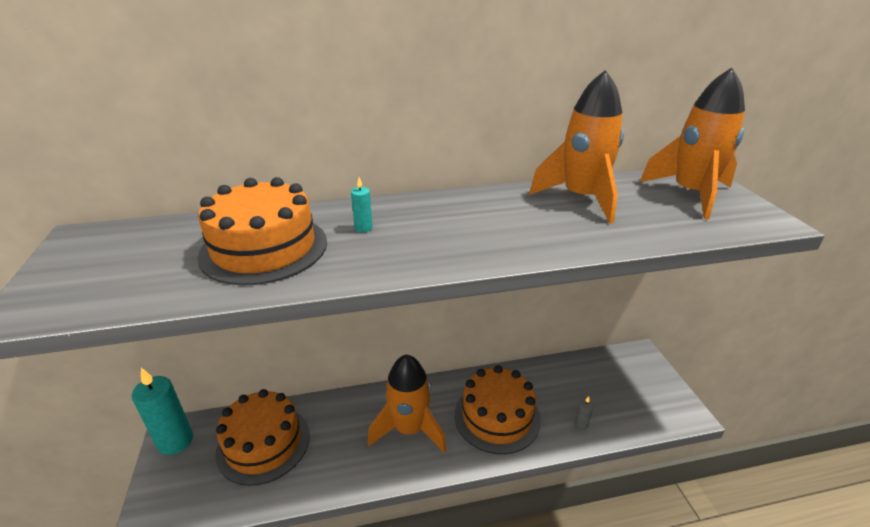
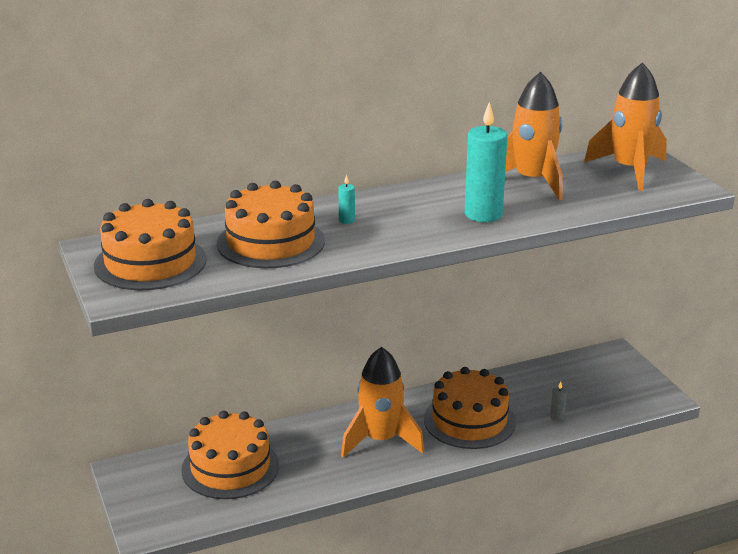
camera: 10 degrees left, 5 degrees down
(114, 262) = (150, 262): none -> orange cake
(175, 441) = (133, 476): turquoise candle -> turquoise candle (483, 214)

